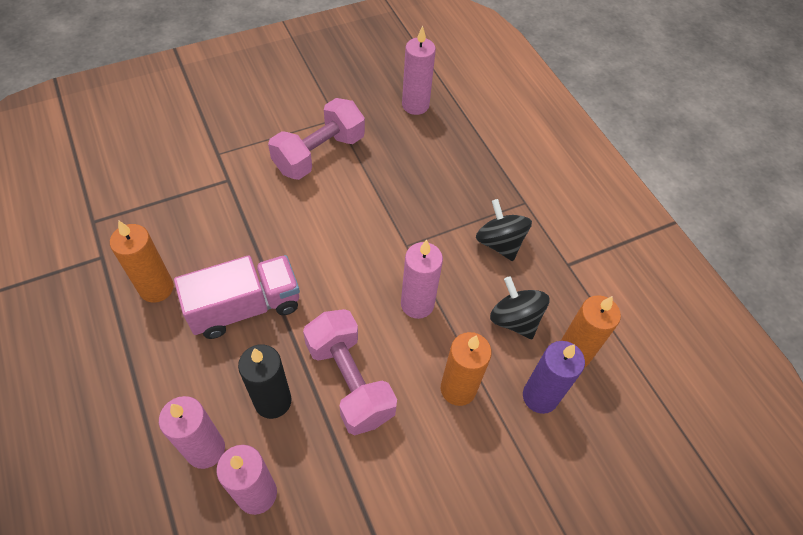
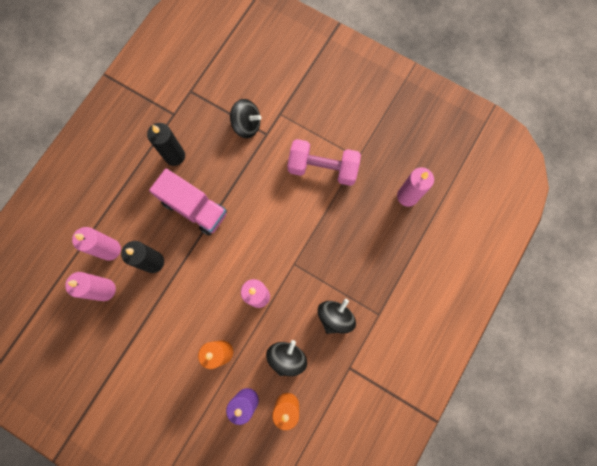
camera: 60 degrees right, 20 degrees up
(156, 288) = (175, 156): orange candle -> black candle
(197, 191) = (247, 125): none -> black spinning top
(349, 381) = (189, 292): pink dumbbell -> none

